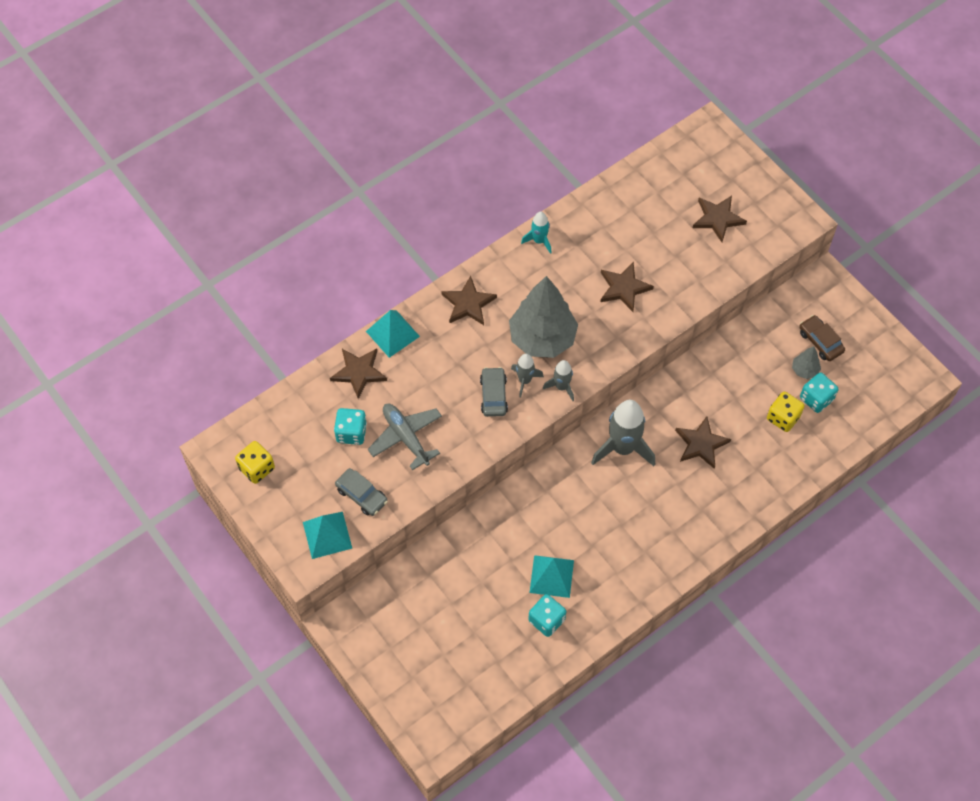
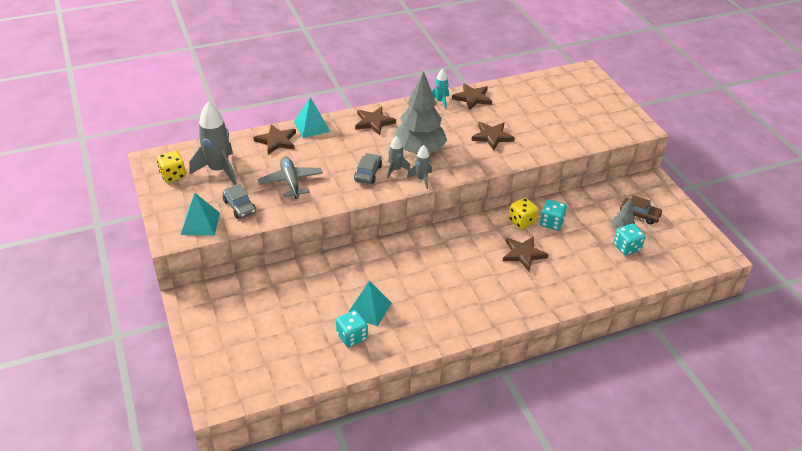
camera: 15 degrees right, 20 degrees down
(351, 433) = (252, 171): turquoise dice -> turquoise dice (551, 223)
(623, 448) = (460, 243): grey rocket -> grey rocket (219, 170)
(717, 219) = (576, 115): brown star -> brown star (472, 98)
(783, 418) = (595, 253): yellow dice -> yellow dice (522, 221)
(820, 342) = (639, 215): brown car -> brown car turned 135 degrees clockwise

